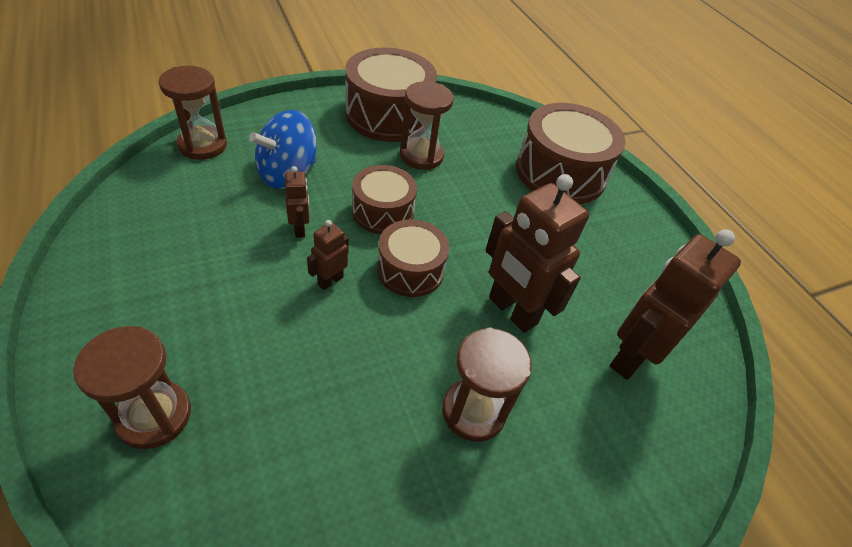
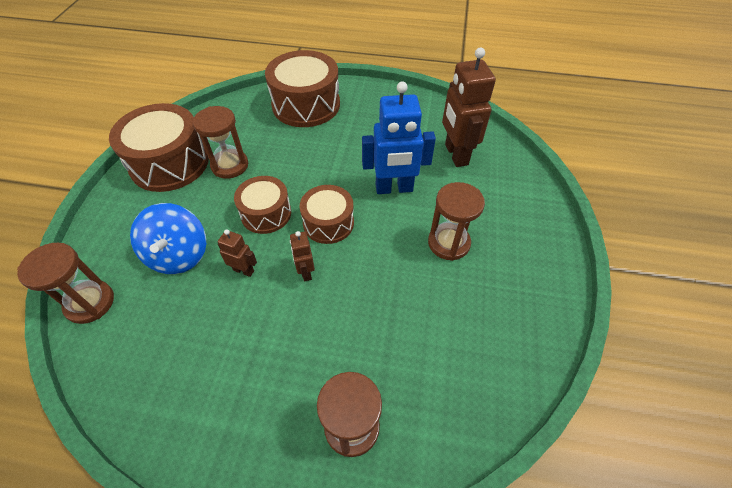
camera: 50 degrees left, 5 degrees up
(512, 311) = (394, 188): brown robot -> blue robot

